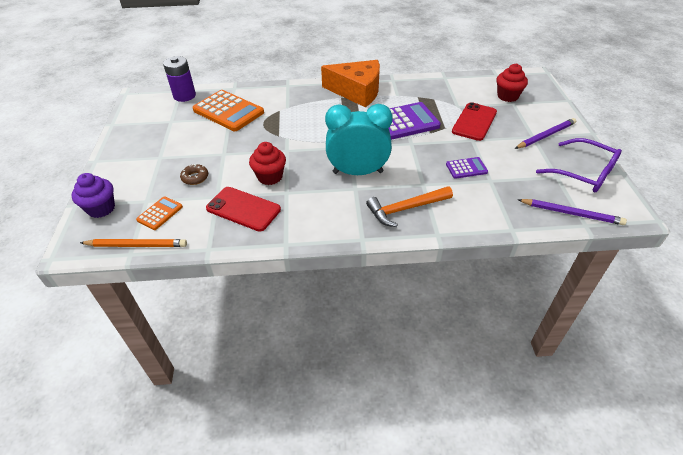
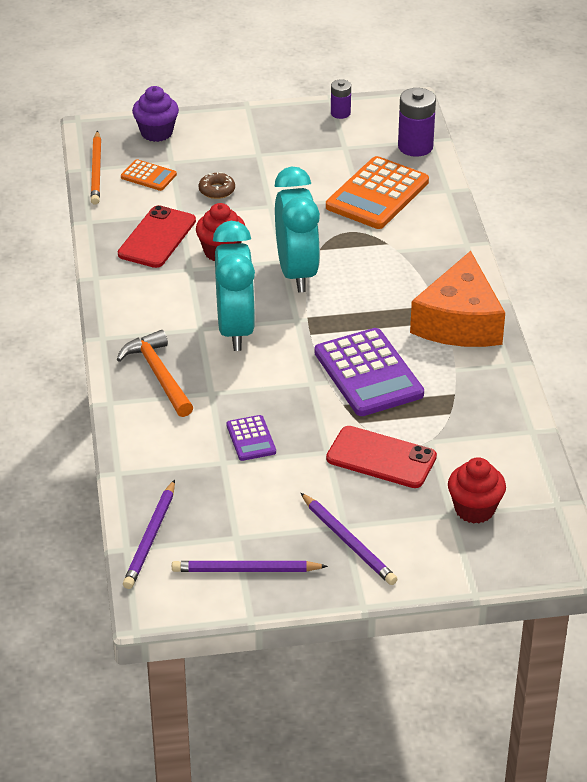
camera: 85 degrees right, 5 degrees down
(130, 121) = (340, 113): none -> purple battery
(301, 145) = (297, 273): none -> turquoise clock
(583, 173) = (246, 570): purple glasses -> purple pencil

